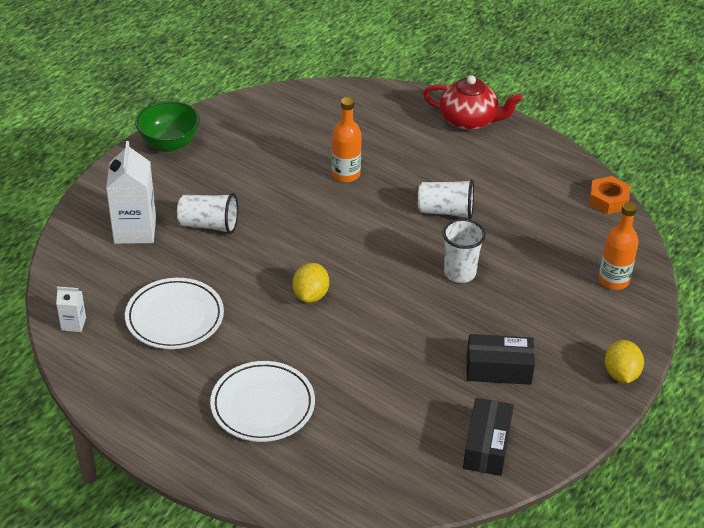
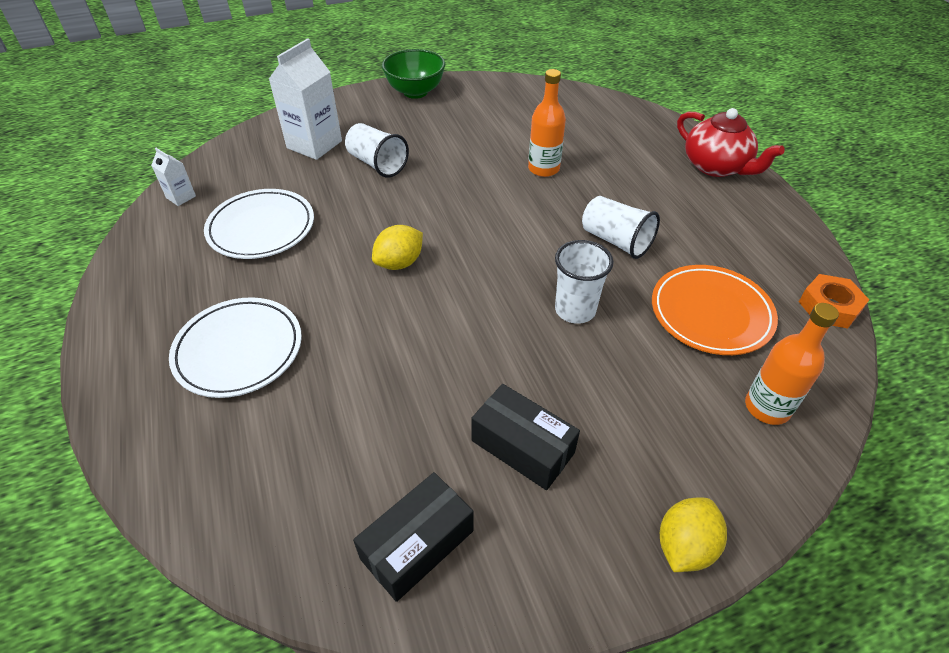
camera: 35 degrees right, 5 degrees up
(543, 236) = (711, 313): none -> orange plate

